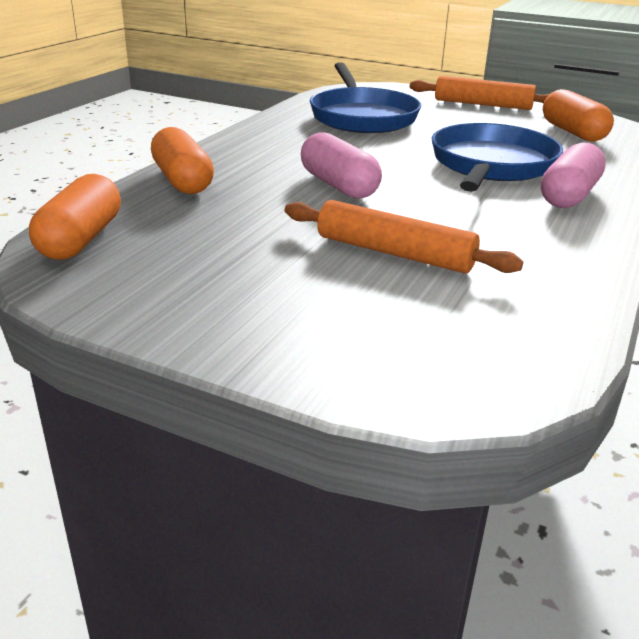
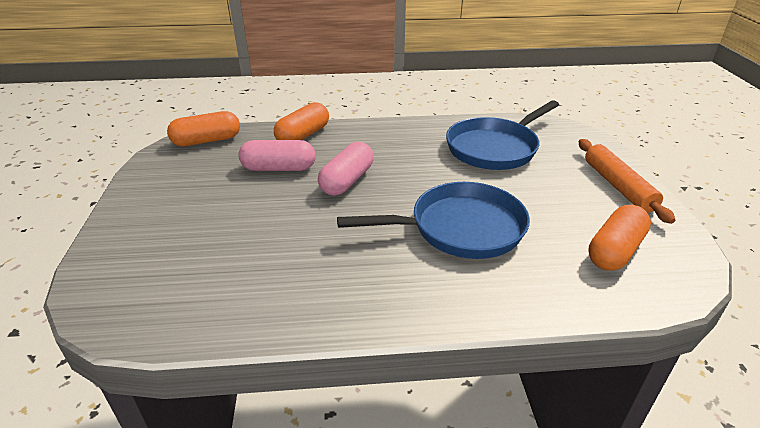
camera: 60 degrees right, 5 degrees up
(394, 253) = (257, 231): orange rolling pin -> none
(569, 195) = (436, 281): pink capsule -> pink capsule (279, 168)

